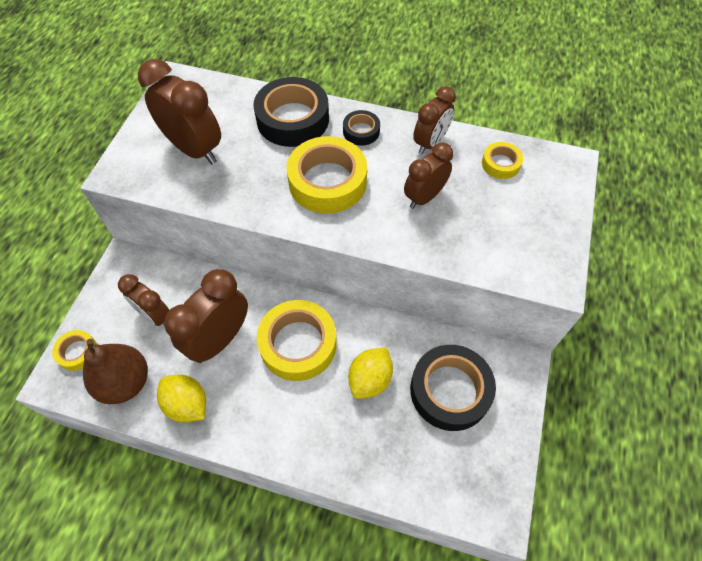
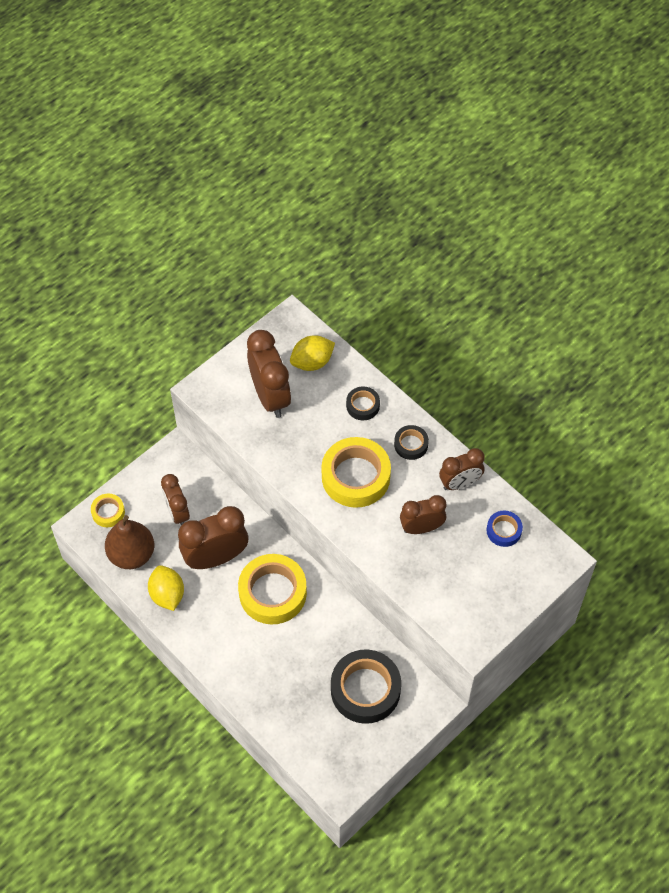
camera: 30 degrees right, 0 degrees up
(293, 119) = (363, 406): black tape -> black tape, size x0.50
(370, 379) = (310, 649): yellow lemon -> yellow lemon (312, 362)
(500, 164) = (504, 530): yellow tape -> blue tape

